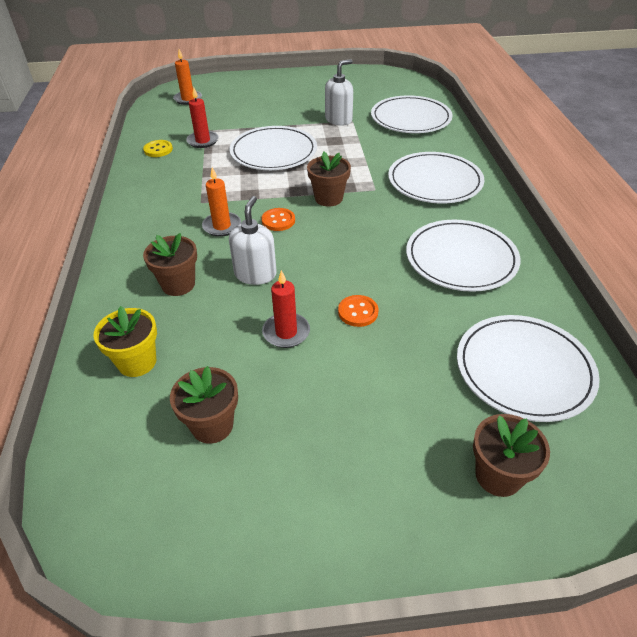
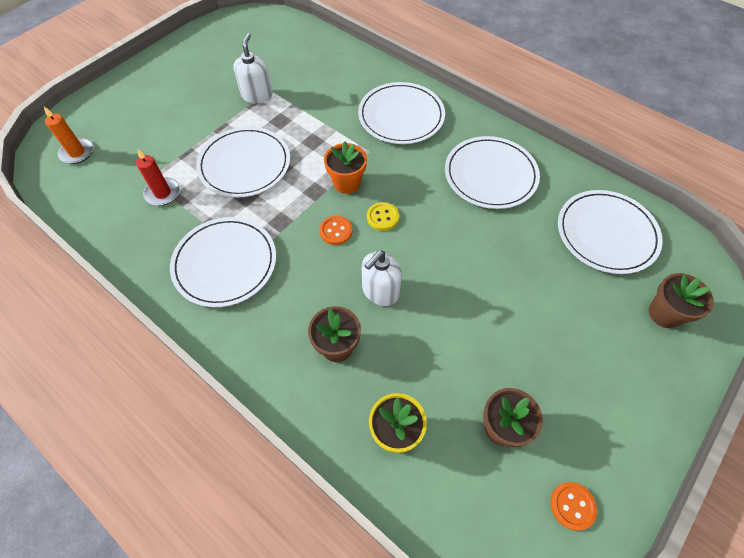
camera: 45 degrees left, 15 degrees up
(158, 150) = (131, 231): yellow button -> yellow button (382, 217)
(222, 226) = (299, 268): orange candle -> none
(255, 274) = (380, 291): white soap dispenser -> white soap dispenser turned 105 degrees counterclockwise
(286, 332) = (459, 320): red candle -> none
(328, 198) = (347, 183): brown flower pot -> orange flower pot
(358, 312) = (481, 267): orange button -> orange button (572, 506)
(410, 118) = (313, 61): white plate -> white plate (225, 263)

